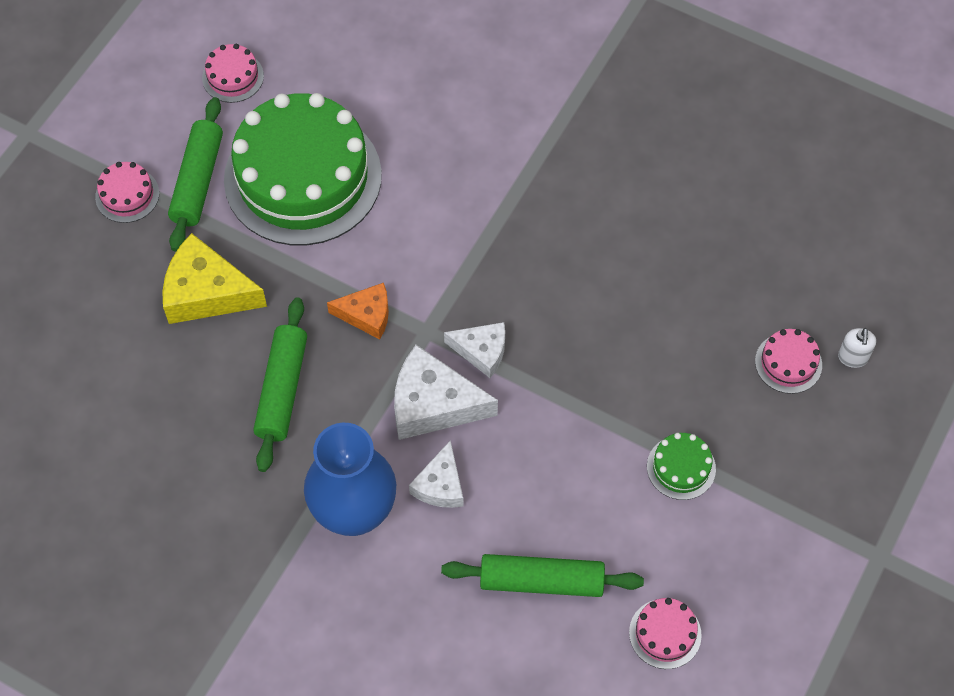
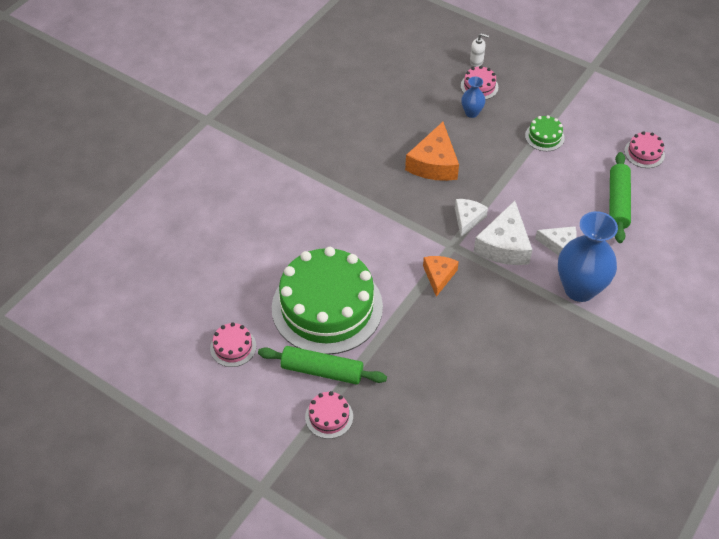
camera: 85 degrees left, 10 degrees down
(206, 292) = (416, 366): yellow cheese -> none
(282, 389) = (493, 324): green rolling pin -> none
(595, 300) = (434, 163): none -> orange cheese
(720, 352) = (471, 113): none -> blue vase

